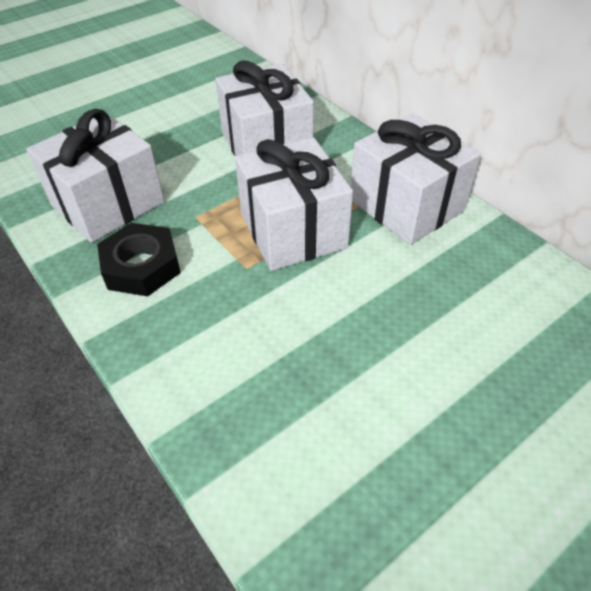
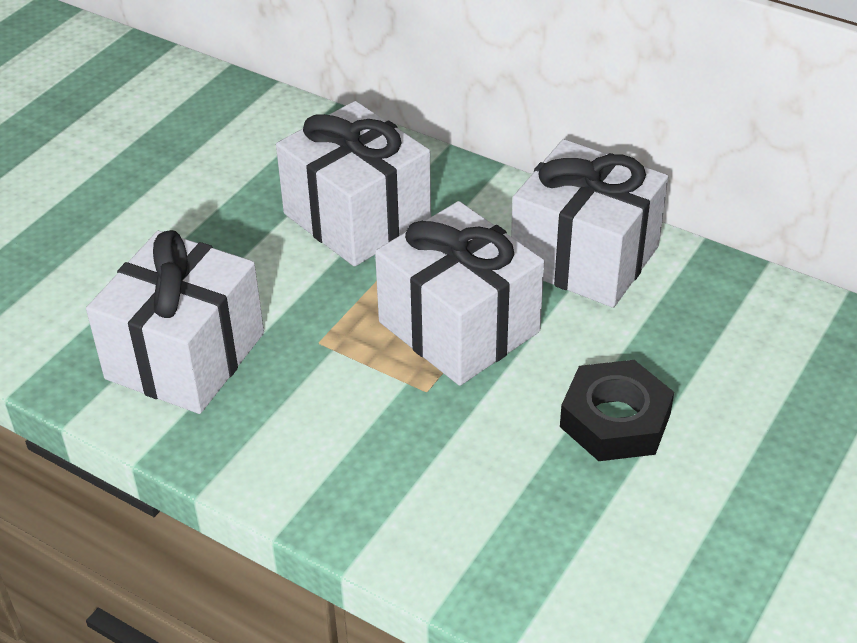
camera: 20 degrees left, 5 degrees down
(141, 266) = (289, 426): black nut -> black nut (615, 420)

